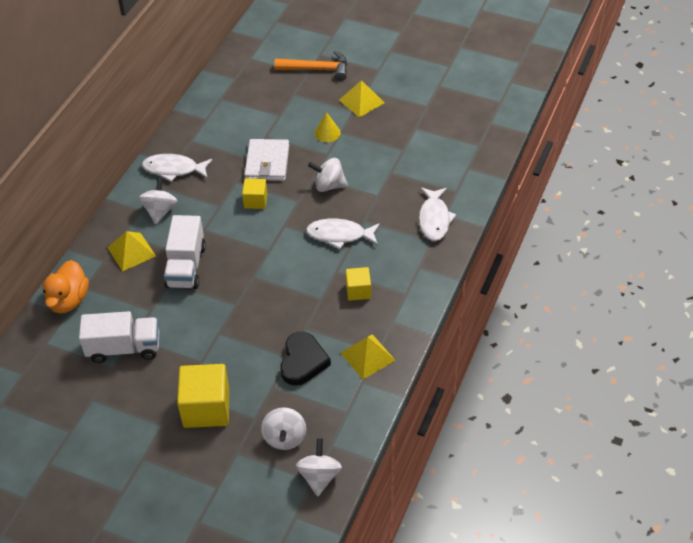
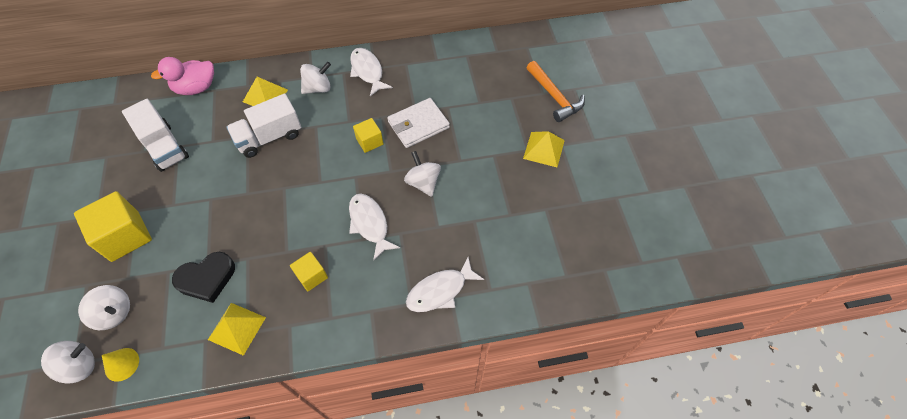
camera: 55 degrees right, 10 degrees up
(68, 300) = (196, 88): orange duck -> pink duck
(285, 438) = (114, 313): white spinning top -> white spinning top turned 120 degrees counterclockwise
(327, 133) = (485, 146): yellow cone -> yellow cone (122, 364)

